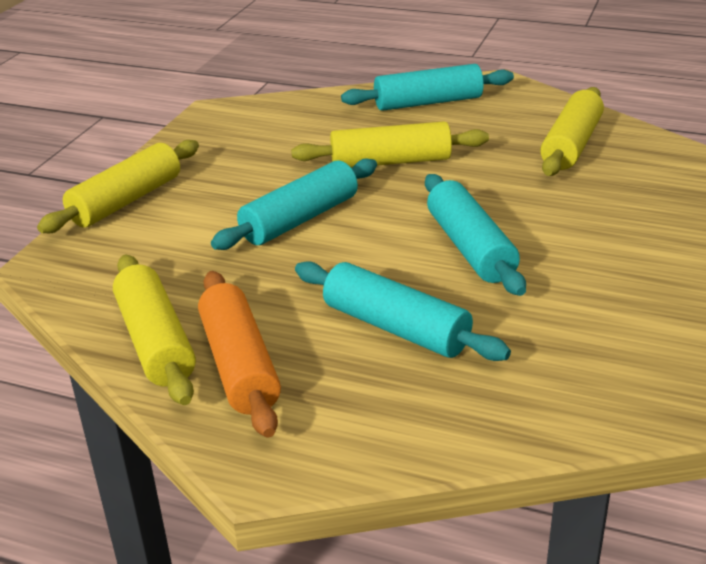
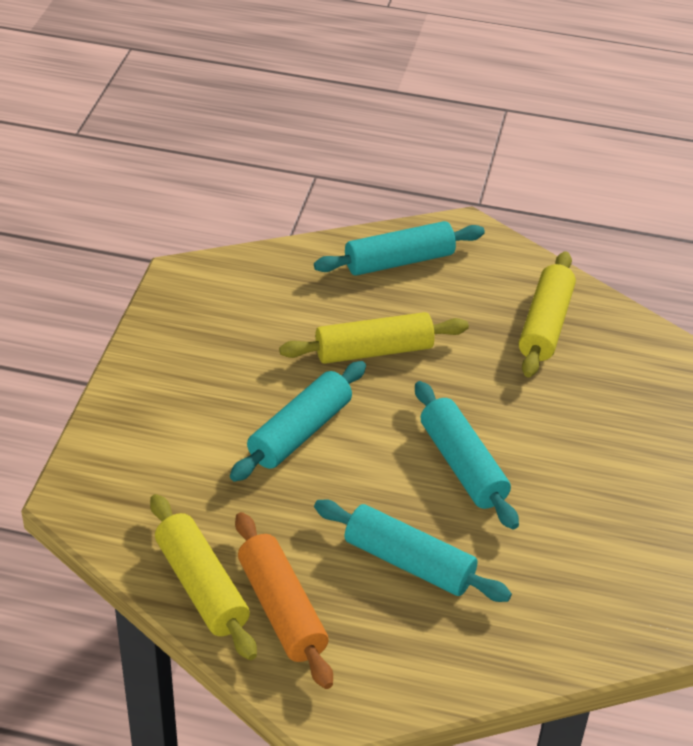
camera: 10 degrees left, 10 degrees up
(126, 201) = (124, 410): yellow rolling pin -> none

